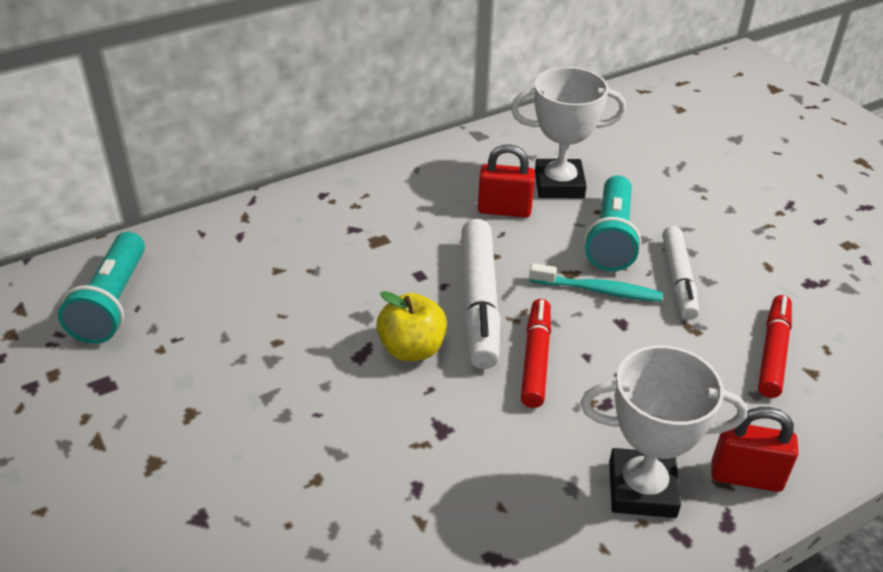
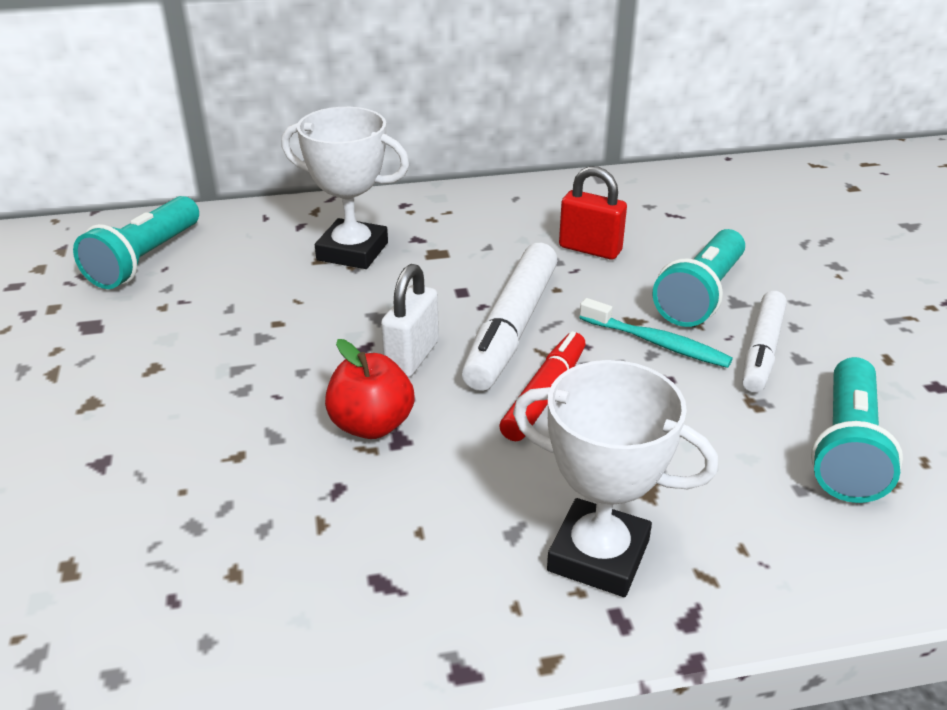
camera: 20 degrees right, 5 degrees down
(412, 349) = (412, 357): yellow apple -> white padlock
(413, 421) = (371, 425): none -> red apple
(559, 185) = (666, 236): white trophy -> white trophy (352, 251)
(746, 477) = (741, 575): red padlock -> none
(773, 352) = (847, 449): red marker -> turquoise flashlight

